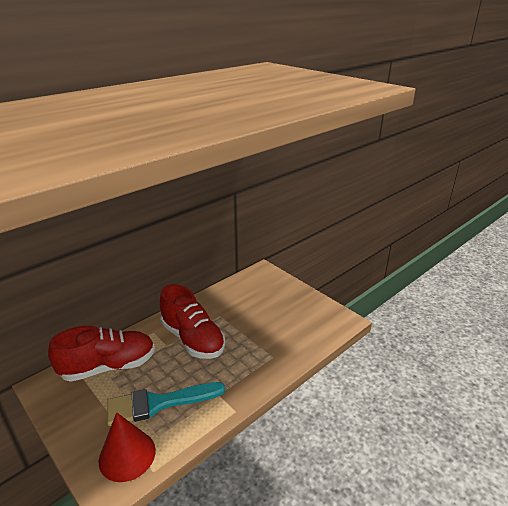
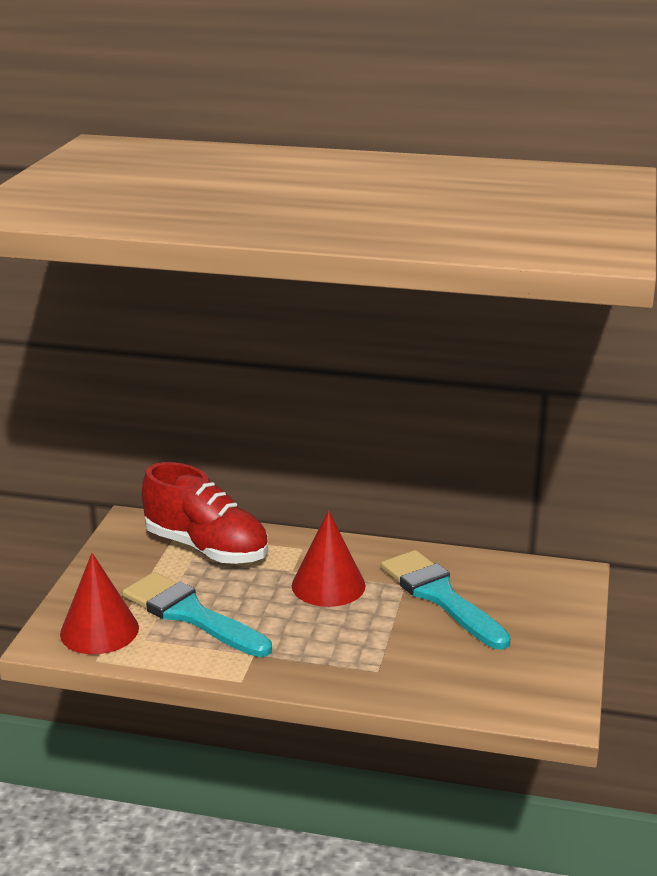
camera: 55 degrees right, 5 degrees down
(193, 339) = (328, 585): red shoe -> red cone
(239, 310) = (440, 596): none -> turquoise brush

